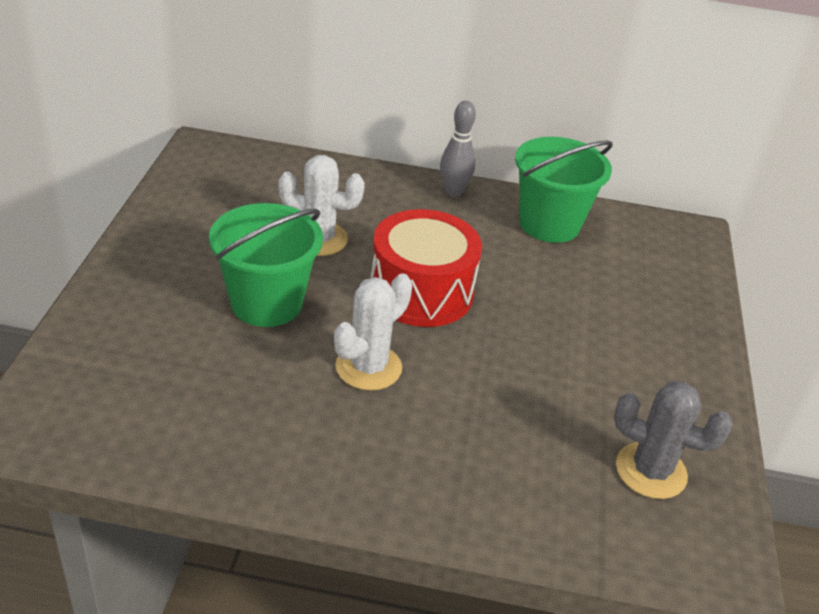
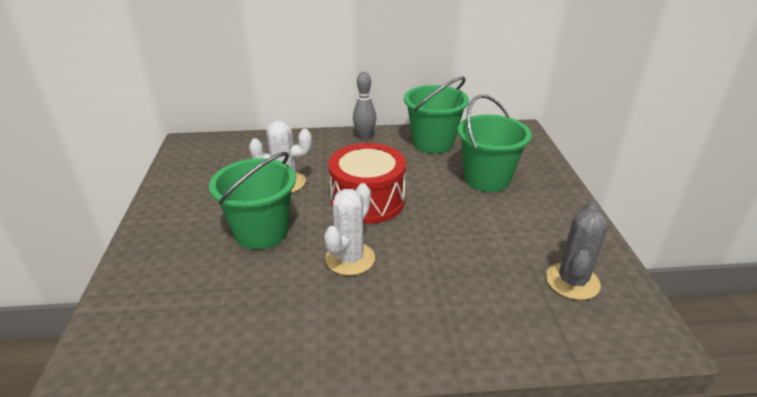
camera: 10 degrees left, 5 degrees down
(603, 298) = (487, 179): none -> green bucket
(651, 471) = (572, 281): grey cactus -> grey cactus turned 75 degrees counterclockwise

